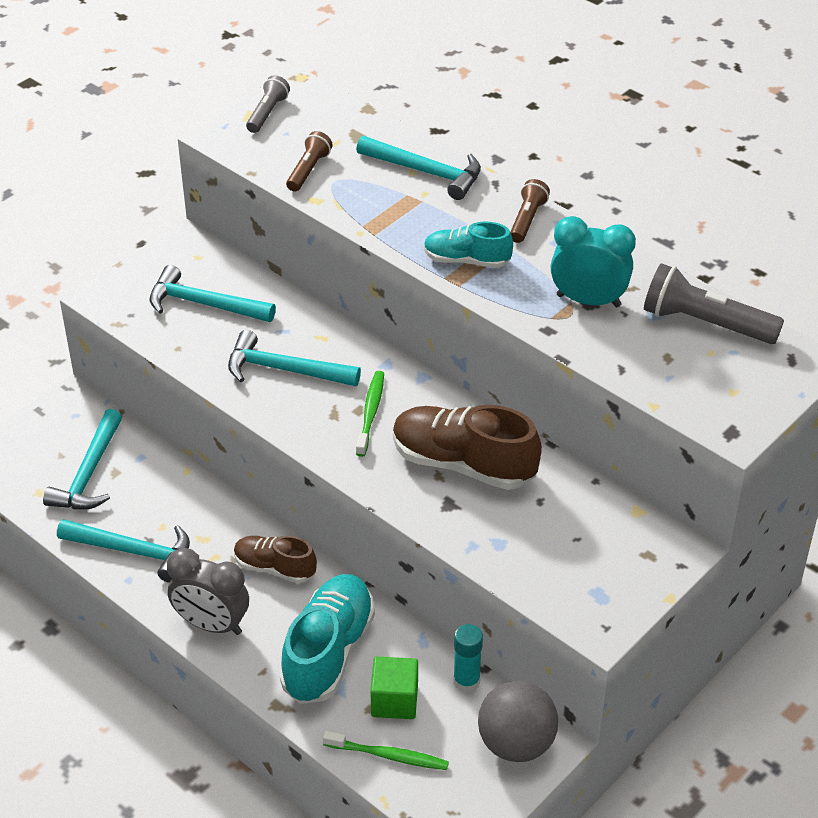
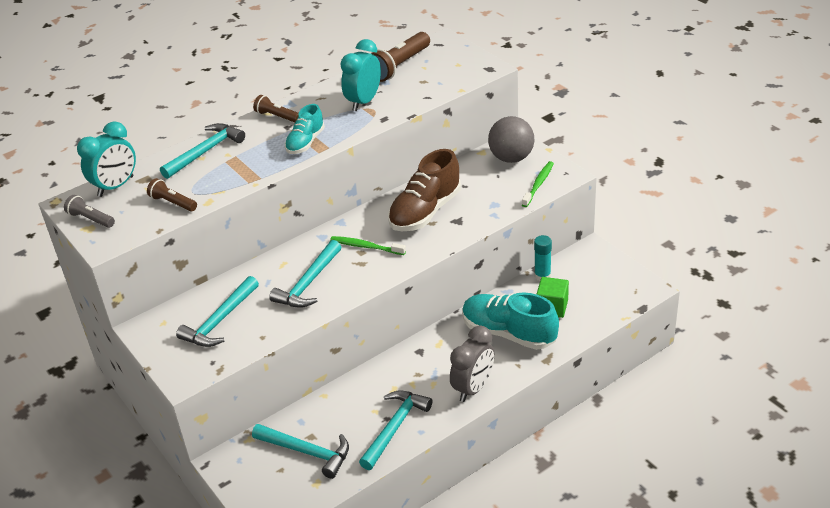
camera: 75 degrees left, 5 degrees down
(275, 568) = (431, 354): brown shoe -> none
(336, 116) = (116, 186): none -> turquoise clock
(388, 755) = (592, 313): green toothbrush -> green toothbrush (538, 184)
(516, 744) = (591, 261): grey ball -> grey ball (511, 158)
(705, 323) = (399, 66): grey flashlight -> brown flashlight

